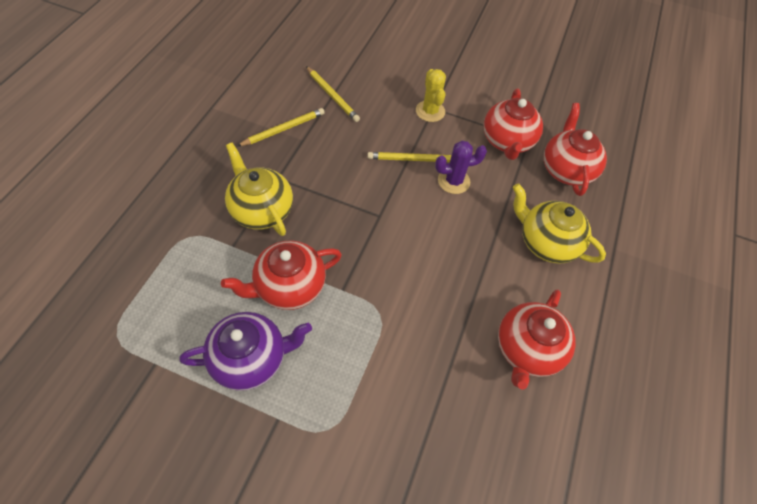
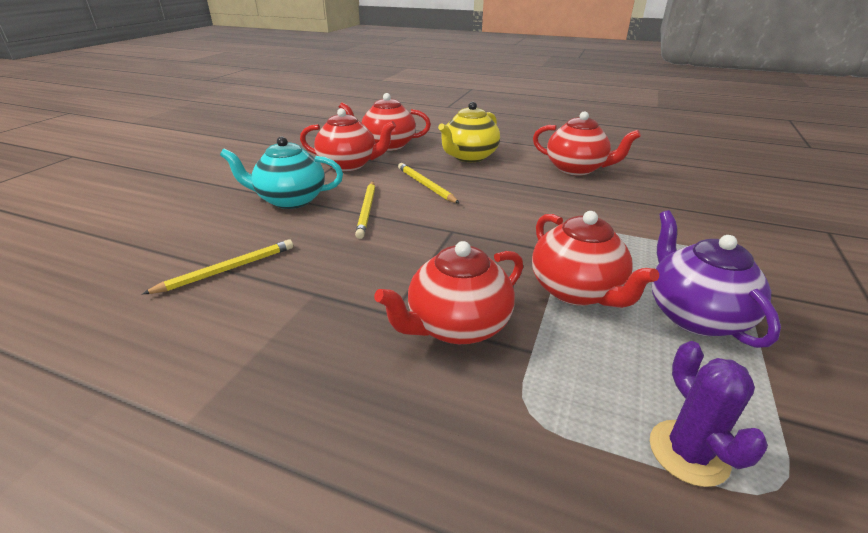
camera: 85 degrees left, 25 degrees down
(261, 210) = (457, 326): yellow teapot -> red teapot
(283, 129) = (286, 314): yellow pencil -> yellow pencil (426, 185)
(430, 111) = (290, 200): yellow cactus -> turquoise teapot
(453, 181) = (400, 190): purple cactus -> purple cactus (688, 452)

